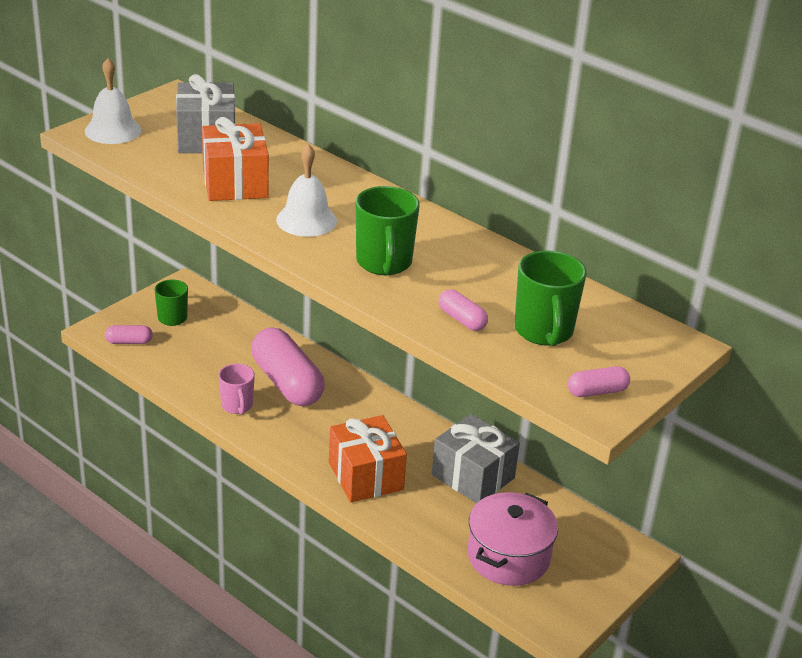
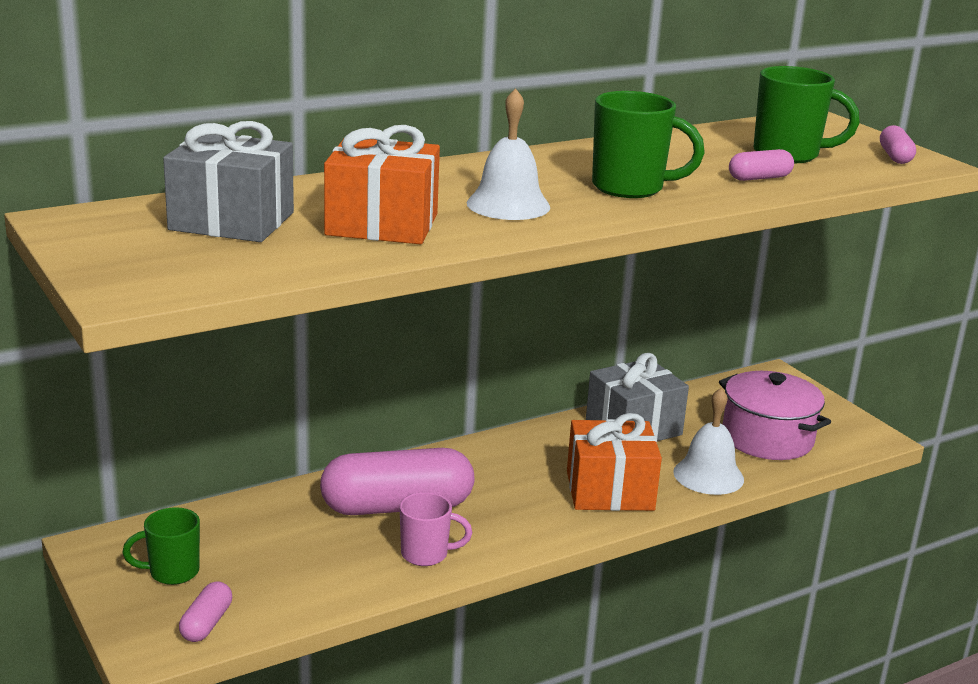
camera: 70 degrees left, 10 degrees down
(113, 130) = (139, 272): white bell -> white bell (708, 475)

